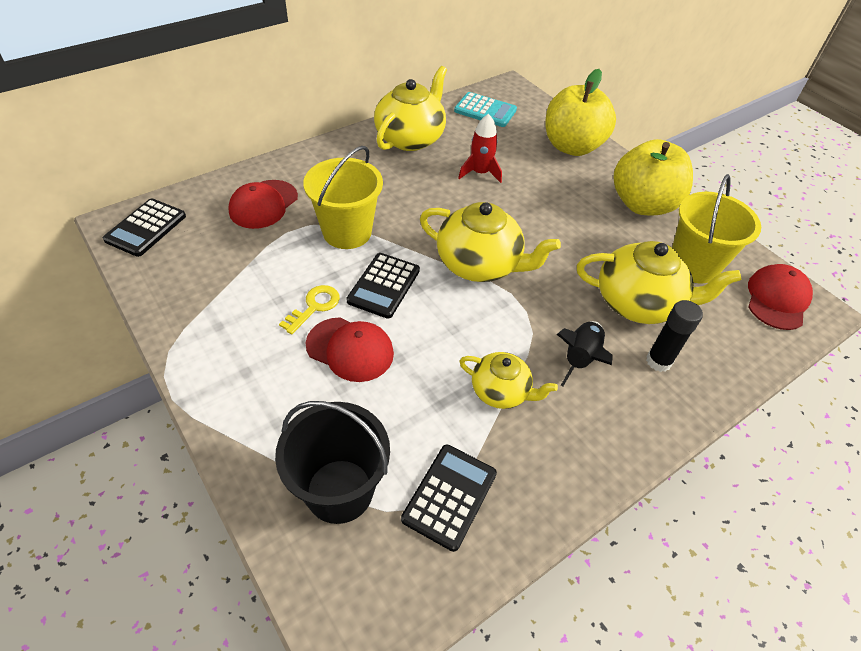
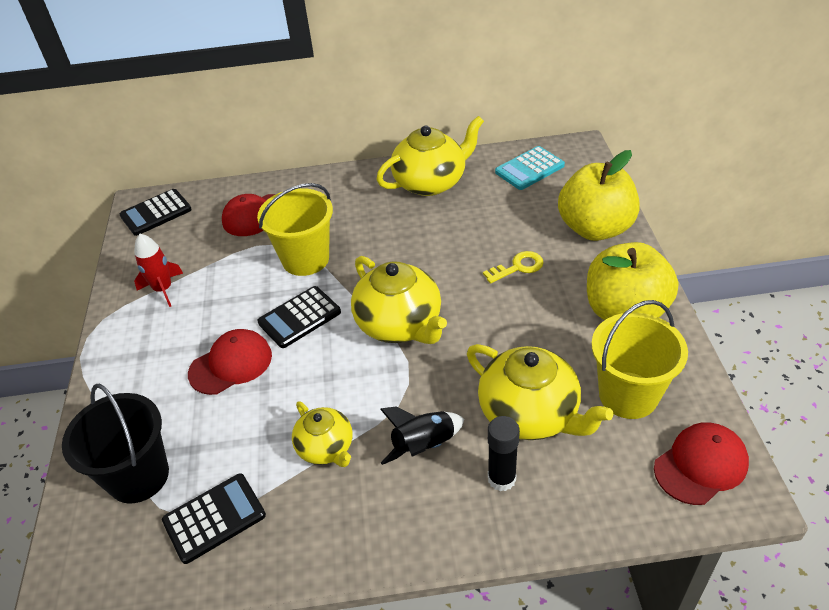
camera: 35 degrees right, 5 degrees down
(314, 307) = (230, 318): yellow key -> yellow key (518, 267)
(350, 349) = (231, 364): red cap -> red cap turned 90 degrees counterclockwise
(480, 173) = (472, 233): red rocket -> red rocket (163, 289)
(485, 110) = (529, 169): turquoise calculator -> turquoise calculator turned 90 degrees clockwise

